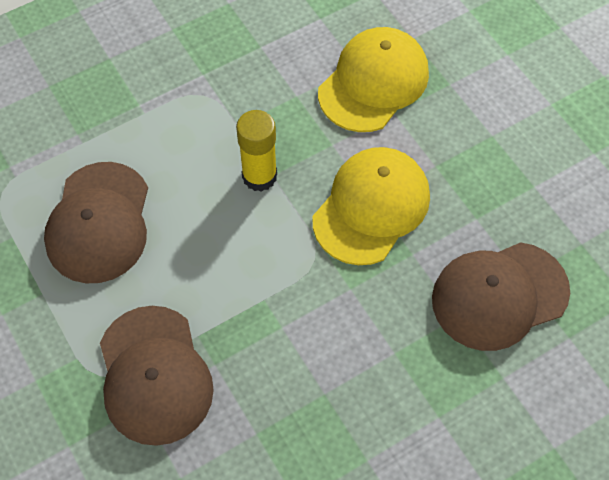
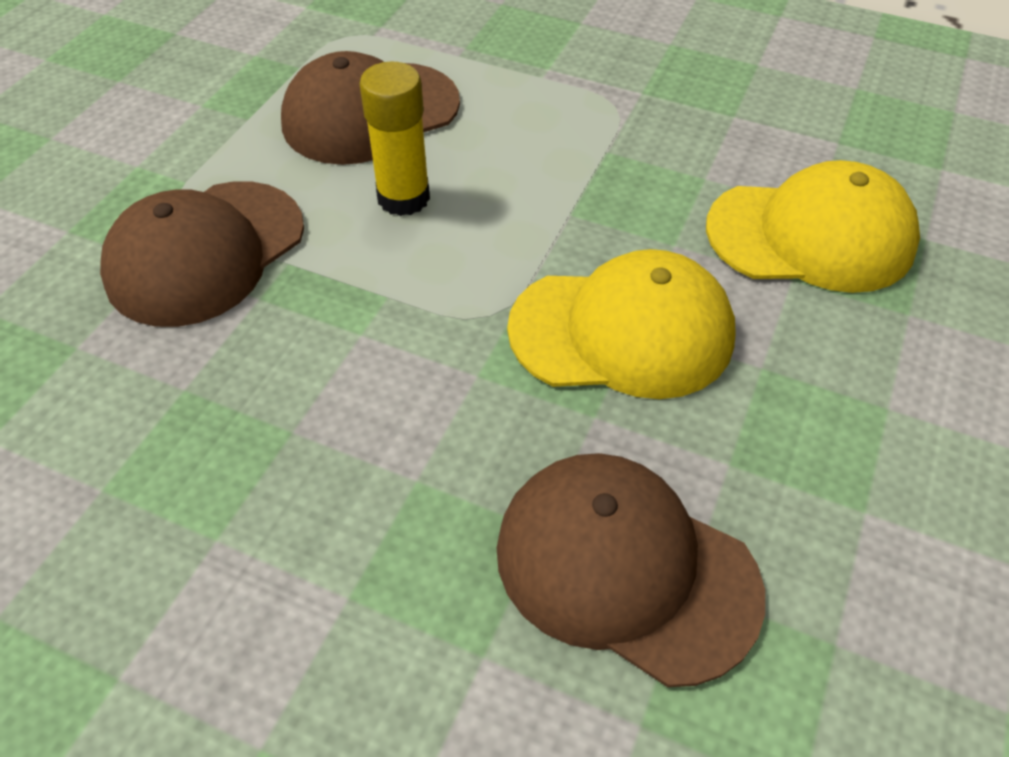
camera: 55 degrees right, 10 degrees down
(259, 176) = (557, 203): yellow glue stick -> yellow glue stick (403, 198)

